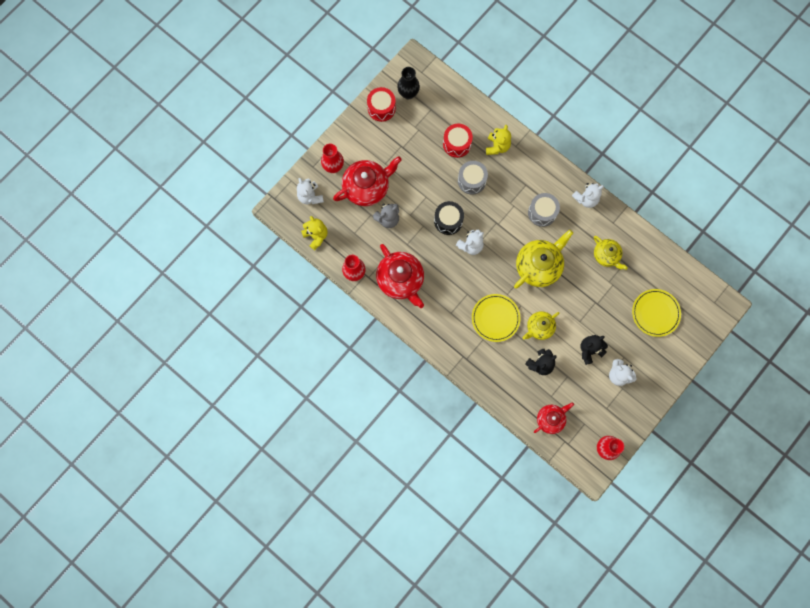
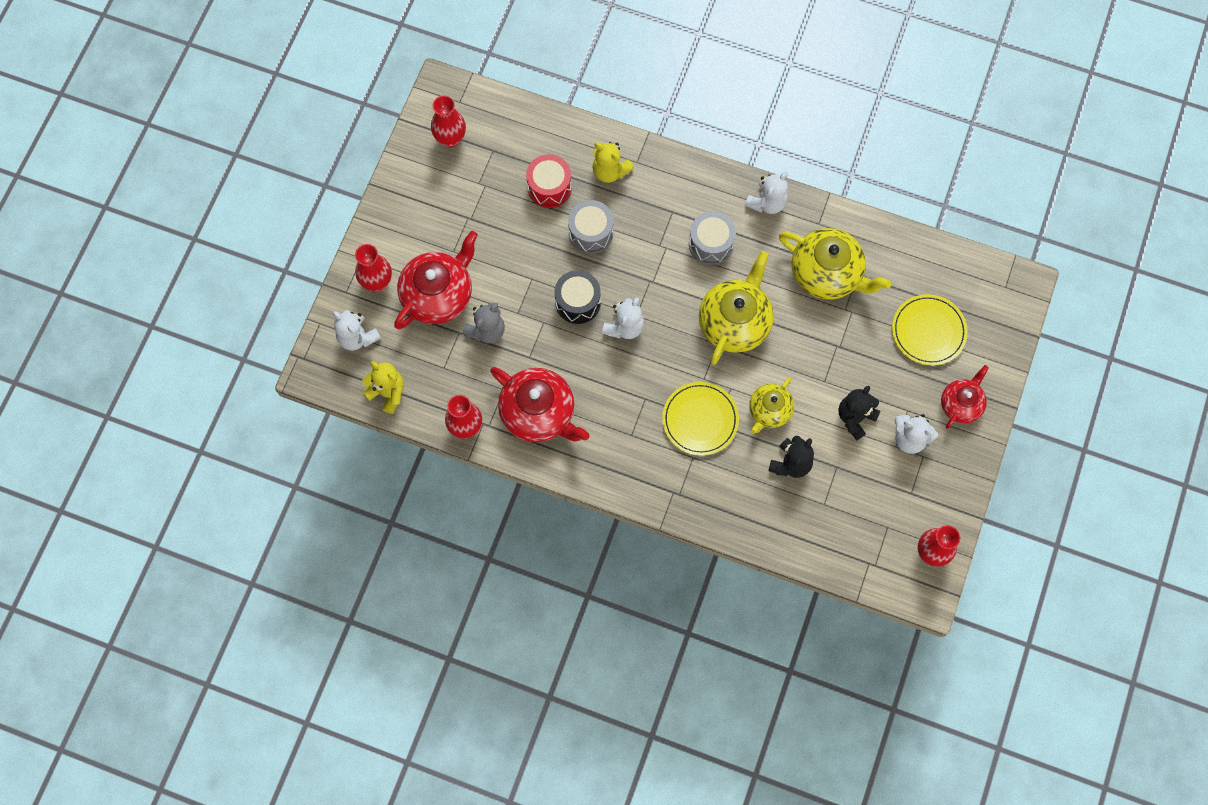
camera: 20 degrees left, 5 degrees down
(381, 108) = (418, 173): red drum -> none
(408, 93) = (450, 139): black vase -> red vase
(497, 146) = (610, 171): yellow teddy bear -> yellow teddy bear turned 135 degrees clockwise
(550, 419) = (836, 538): red teapot -> red teapot (961, 404)
(606, 255) = (827, 273): yellow teapot -> yellow teapot, size x1.68

